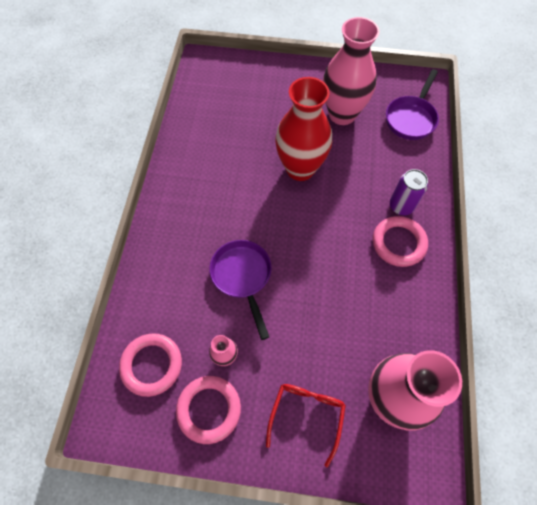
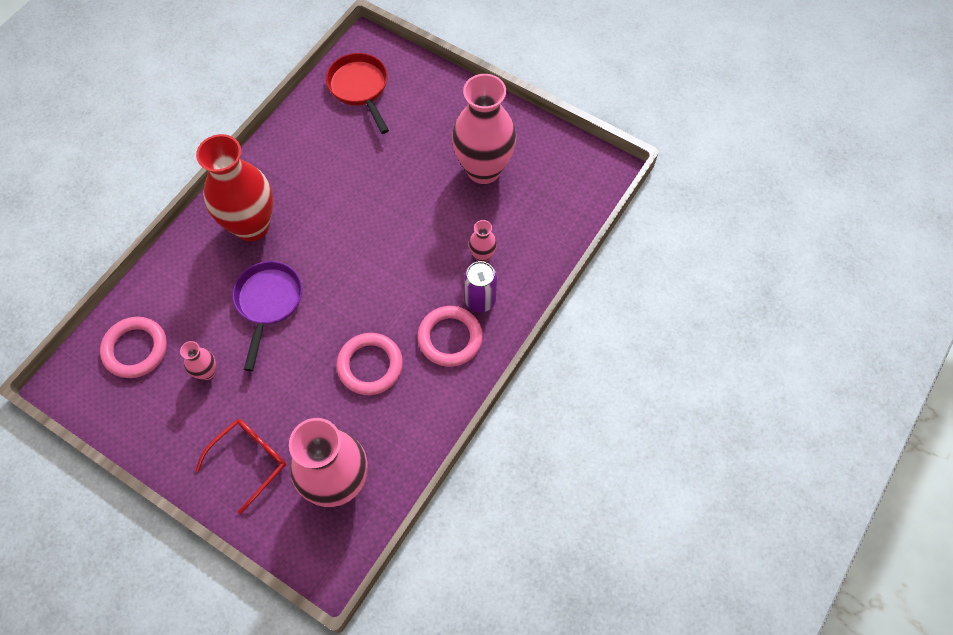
camera: 25 degrees right, 0 degrees up
(209, 409) = (164, 413): pink ring -> pink ring (370, 365)
(216, 92) = (360, 88): none -> red pan
(300, 168) = (397, 213): red vase -> red vase (252, 226)
(381, 174) = (482, 255): none -> pink vase
(411, 118) = (560, 206): purple pan -> none

